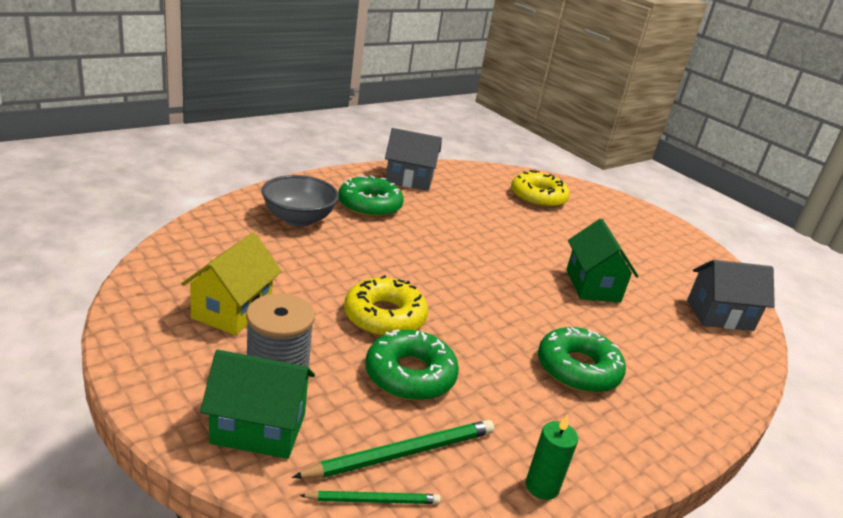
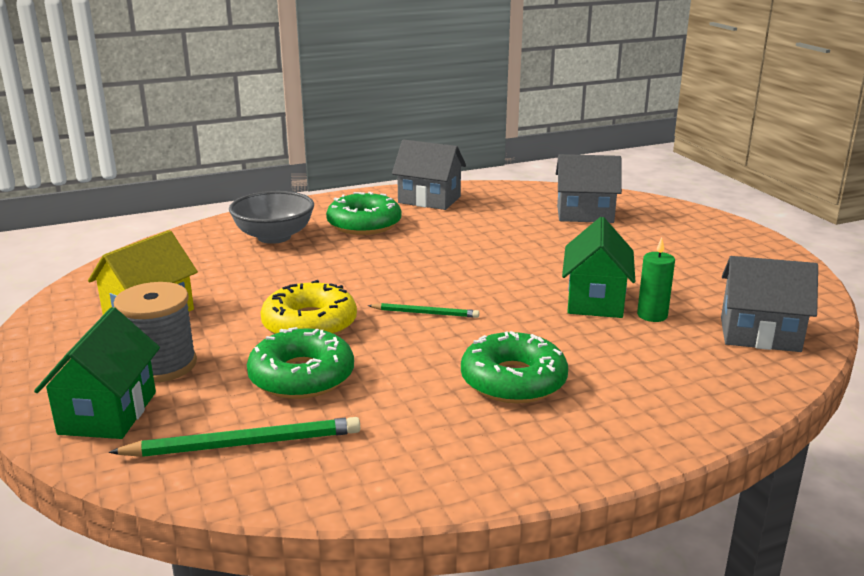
camera: 20 degrees right, 5 degrees down
(258, 429) = (108, 413): green house -> green house turned 75 degrees clockwise
(373, 500) = (184, 481): green pencil -> green pencil (425, 313)
(538, 197) = (585, 214): yellow donut -> grey house
(542, 486) = (385, 485): green candle -> green candle (652, 315)

